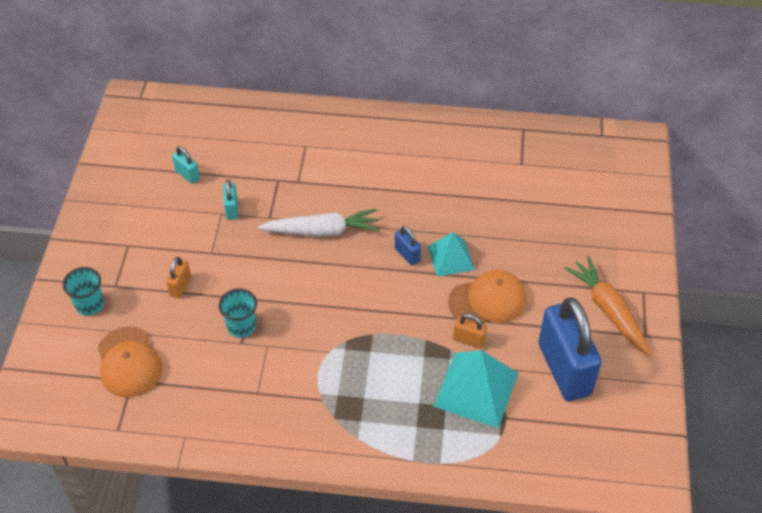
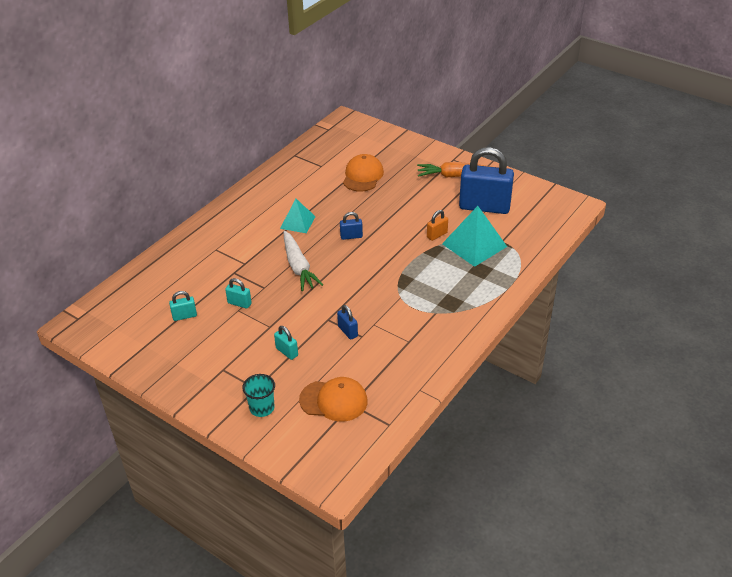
camera: 60 degrees left, 10 degrees down
(180, 286) = (287, 352): orange padlock -> turquoise padlock
(241, 326) = (348, 331): turquoise cup -> blue padlock
(322, 231) = (298, 266): white carrot -> white carrot turned 135 degrees clockwise
(451, 258) = (369, 219): turquoise pyramid -> turquoise pyramid (298, 222)
(488, 300) = (413, 217): orange cap -> orange cap (363, 176)

